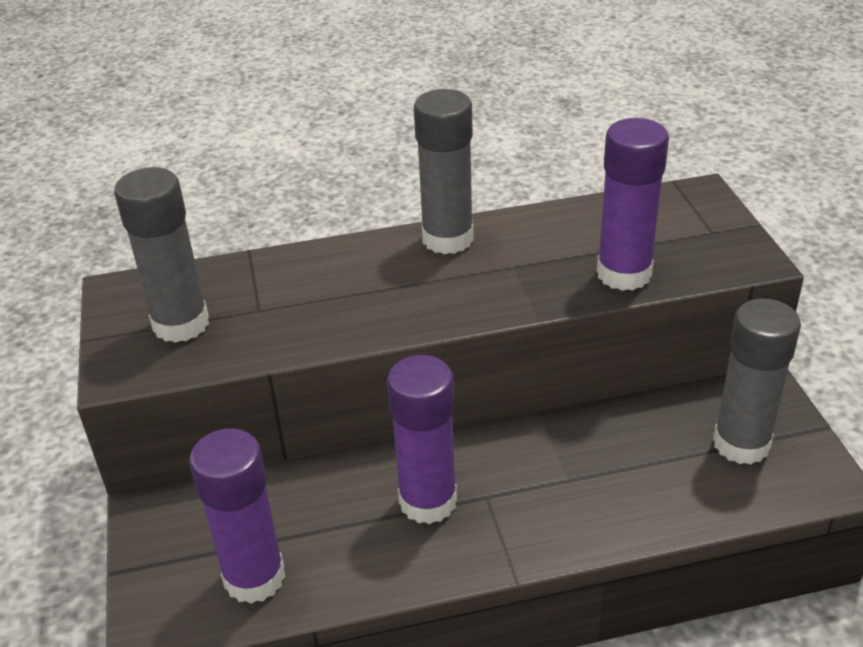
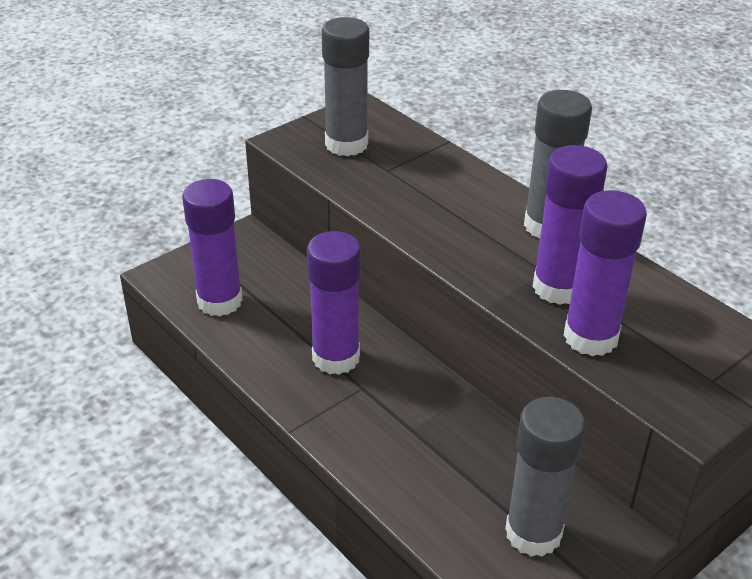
camera: 60 degrees right, 0 degrees up
(543, 266) = (558, 288): none -> purple glue stick

